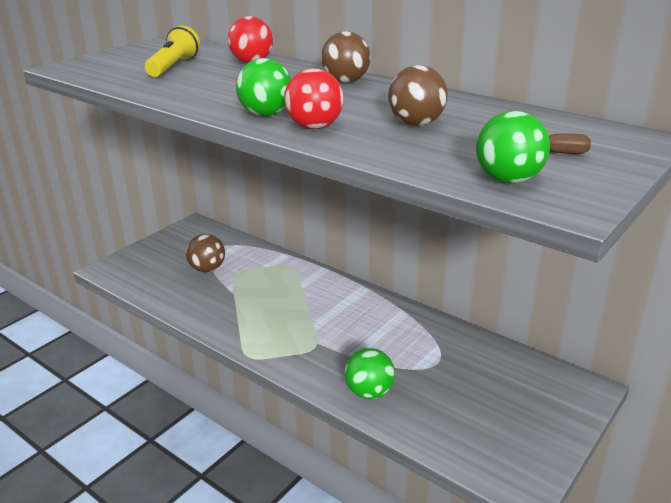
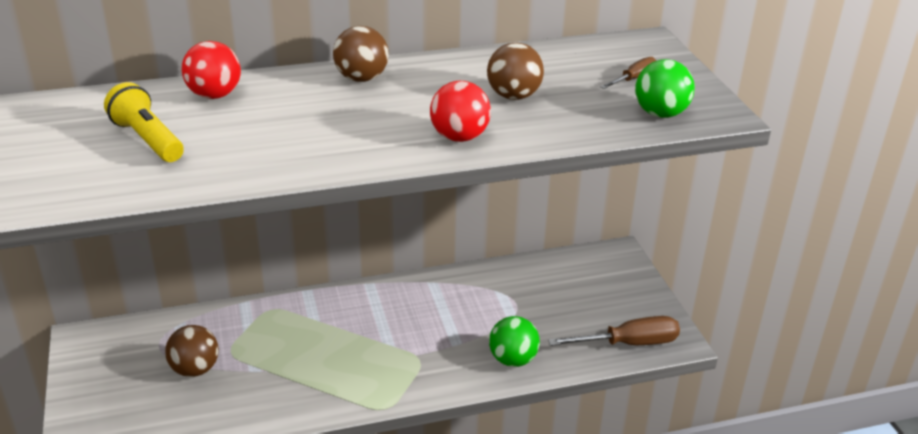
camera: 55 degrees left, 5 degrees up
(266, 114) = (392, 146): green ball -> none
(475, 452) = (629, 343): none -> brown screwdriver

